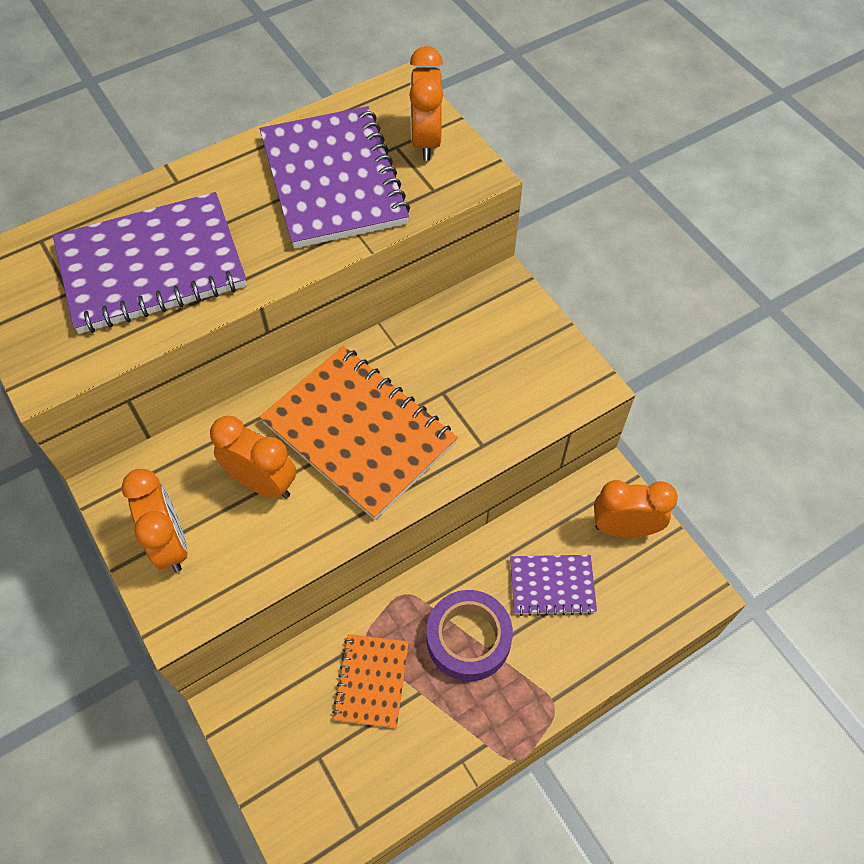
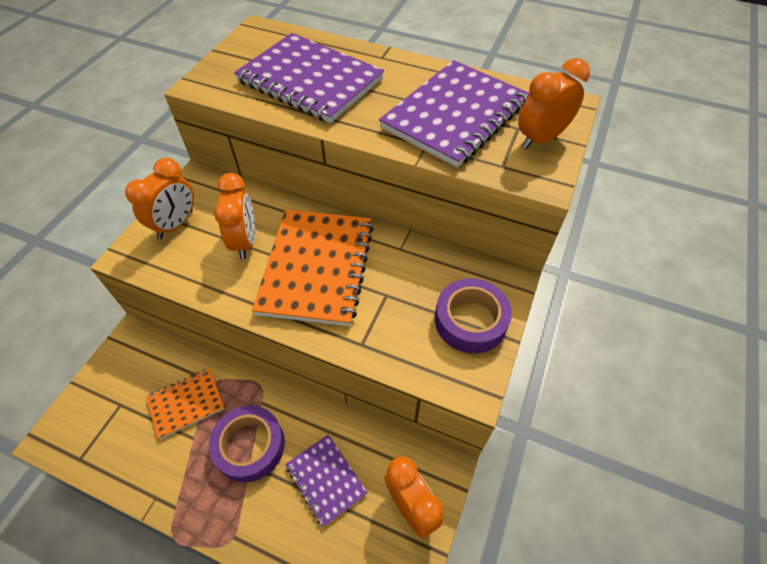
camera: 55 degrees right, 5 degrees down
(524, 343) = (470, 320): none -> purple tape

